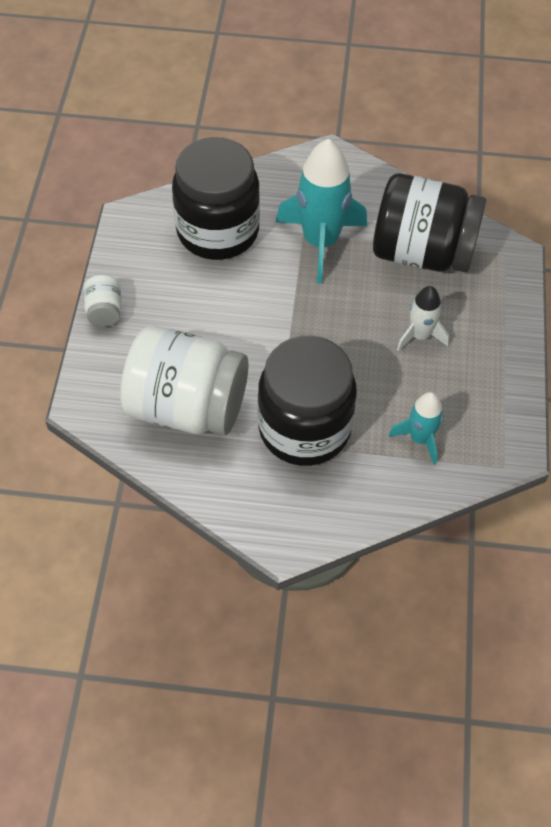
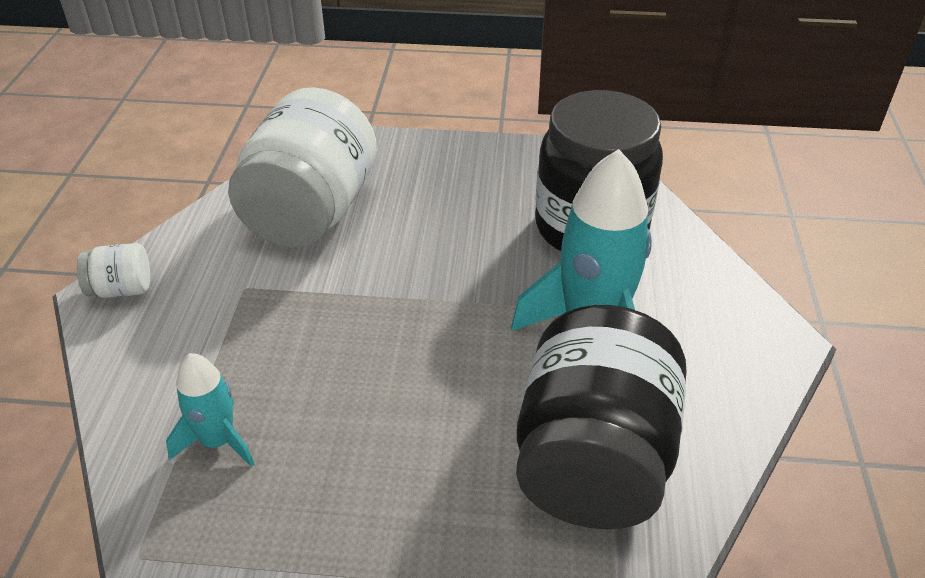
camera: 90 degrees right, 15 degrees down
(105, 311) = (452, 147): white jar -> white jar (122, 289)
(304, 428) = (261, 314): black jar -> none
(420, 335) = (413, 449): white rocket -> none

